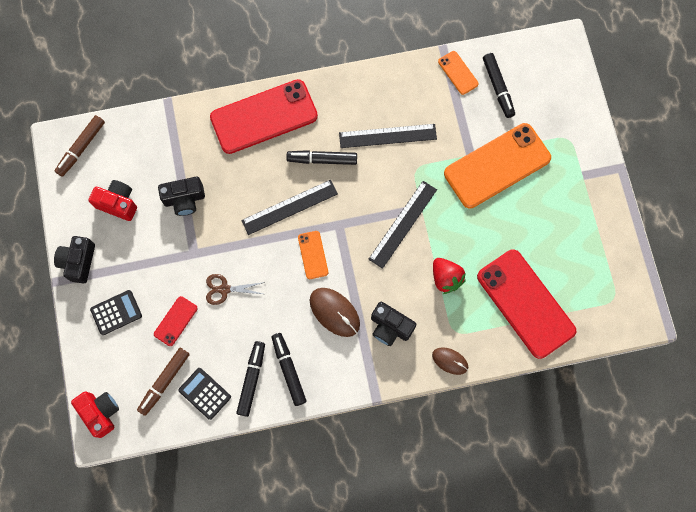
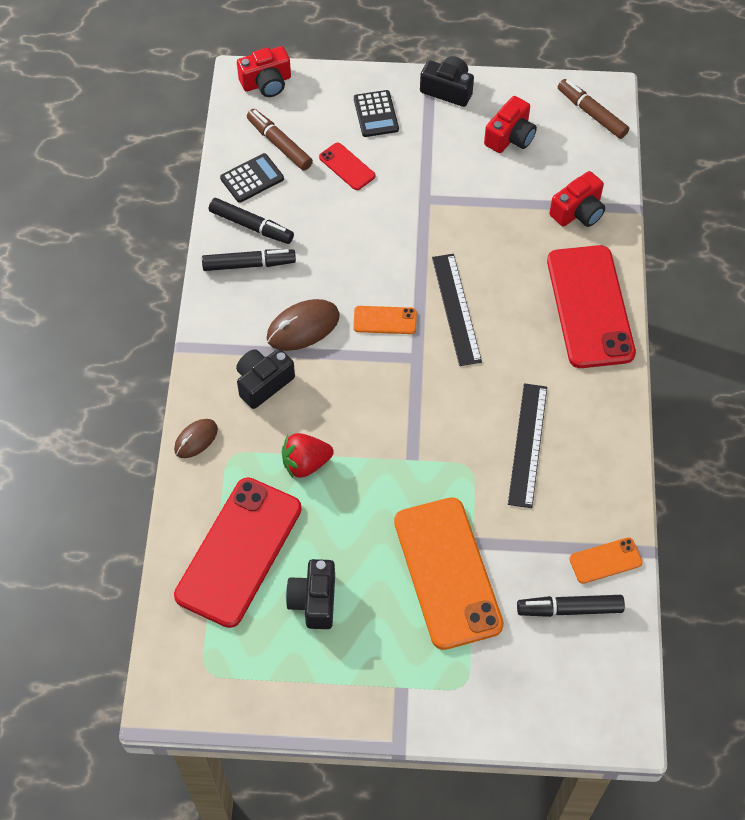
camera: 105 degrees right, 15 degrees down
(180, 140) = (578, 211): none -> red camera
(184, 199) = (497, 202): black camera -> black camera (314, 600)
(224, 289) = (370, 220): brown scissors -> none
(322, 159) = (512, 359): black marker -> none
(402, 224) = (396, 431): black ruler -> none
(525, 303) = (239, 552): red phone -> red phone turned 45 degrees counterclockwise

